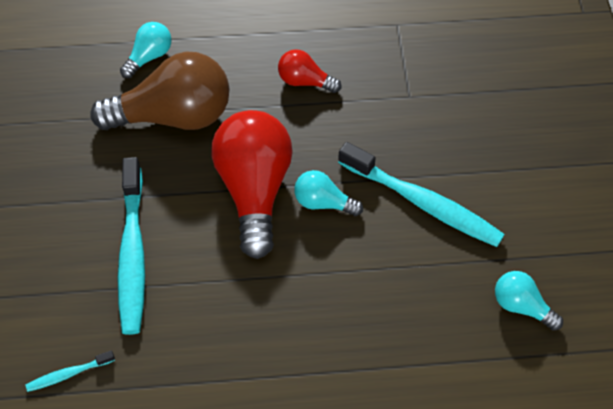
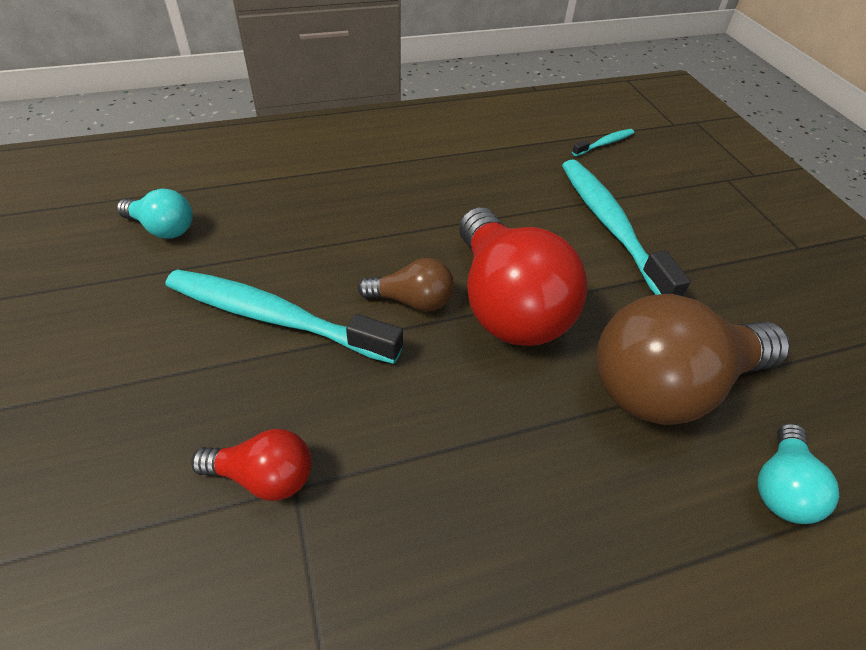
camera: 165 degrees right, 10 degrees down
(305, 81) = (491, 485): red light bulb -> red light bulb (264, 476)
(323, 202) = (412, 301): turquoise light bulb -> brown light bulb

